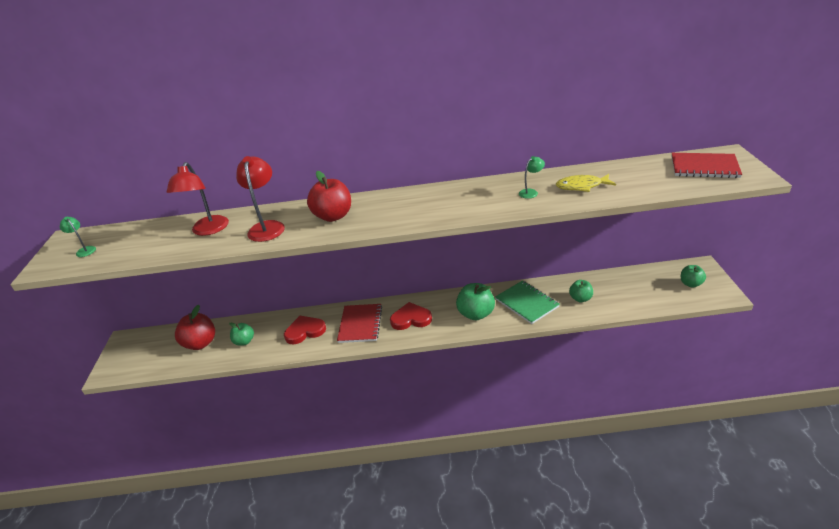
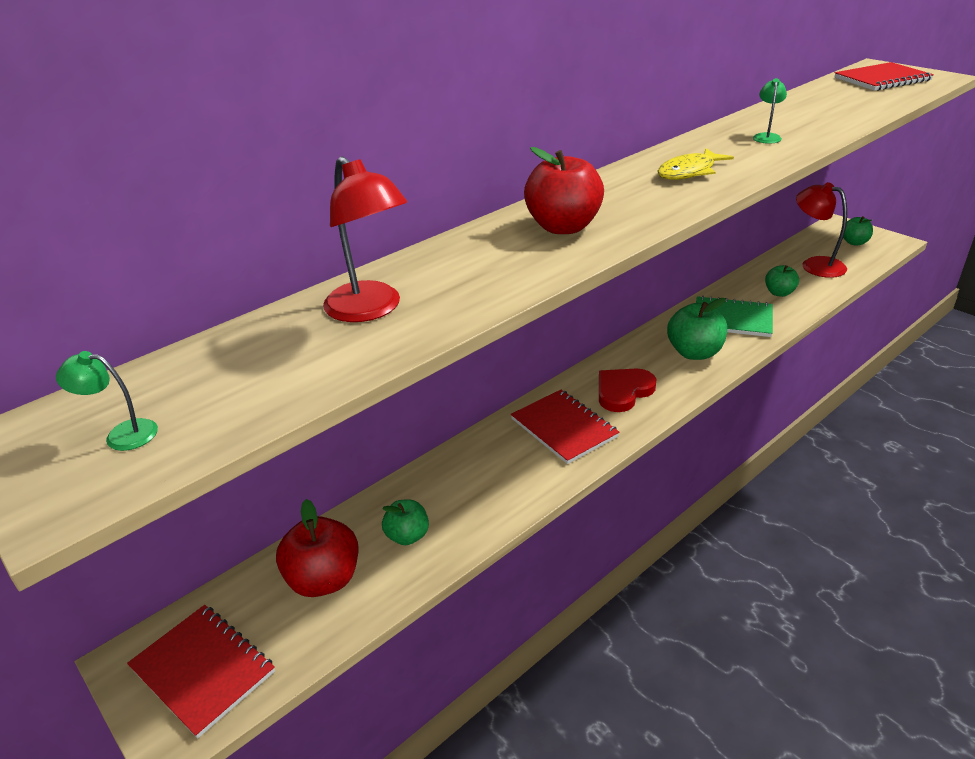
camera: 40 degrees left, 0 degrees up
(135, 355) = (202, 670): none -> red notebook
(267, 227) = (479, 271): red lamp -> red lamp (815, 265)
(305, 331) = (492, 474): red heart -> none
(582, 186) = (807, 119): yellow fish -> yellow fish (689, 172)

